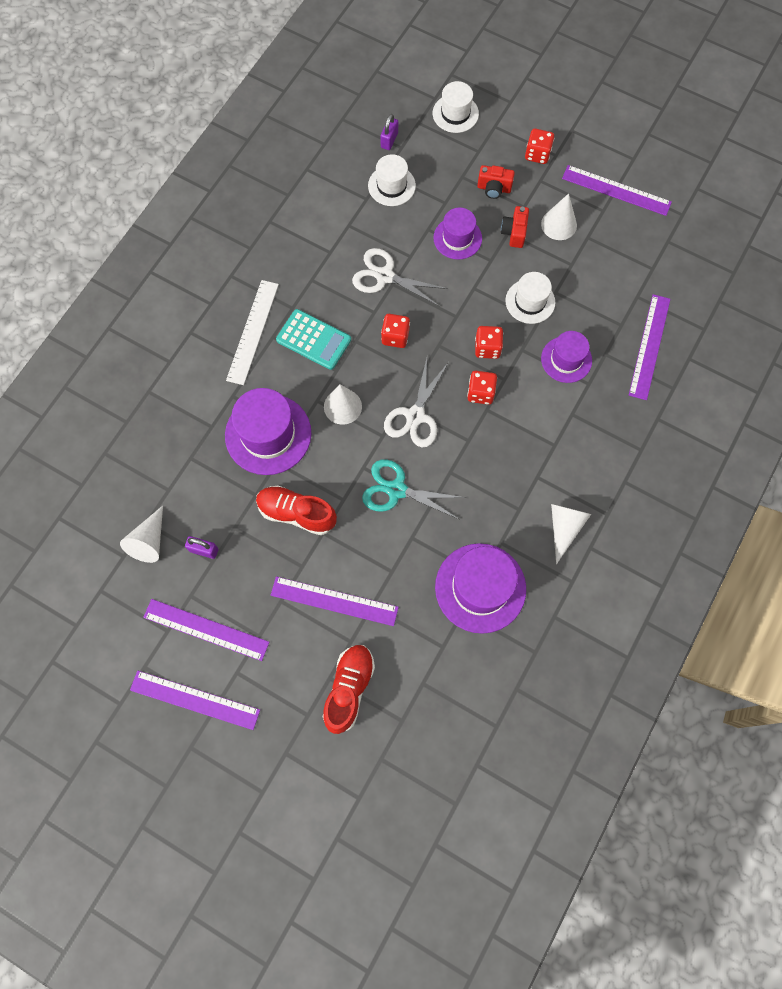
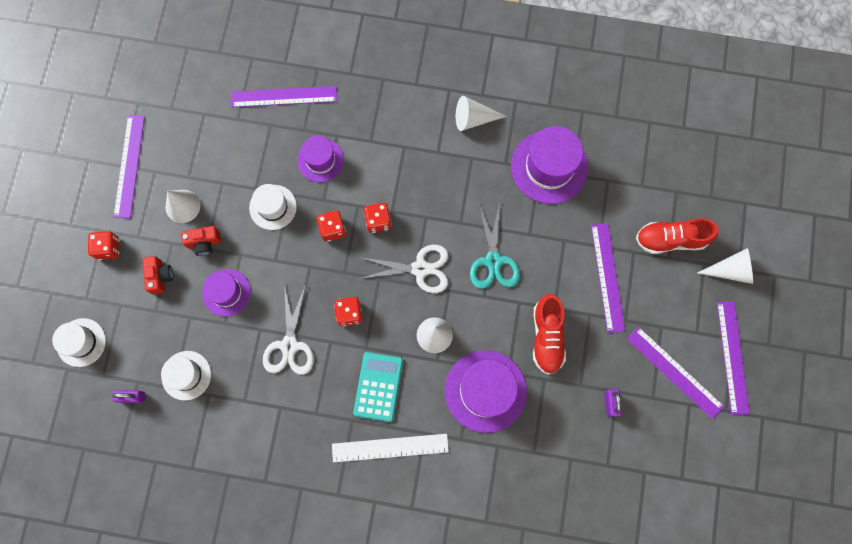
camera: 110 degrees left, 5 degrees up
(149, 541) = (622, 455): white cone -> white cone (730, 270)
(206, 629) = (674, 372): purple ruler -> purple ruler turned 45 degrees counterclockwise

